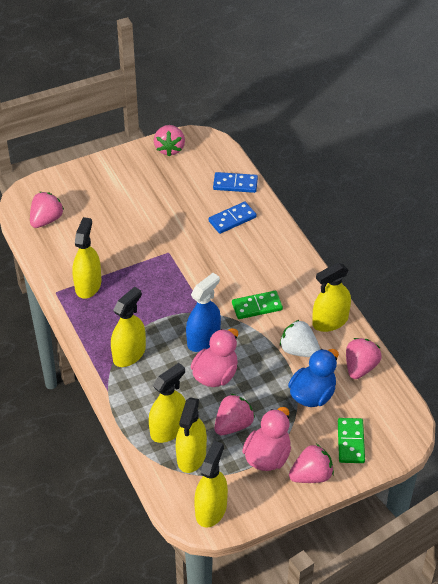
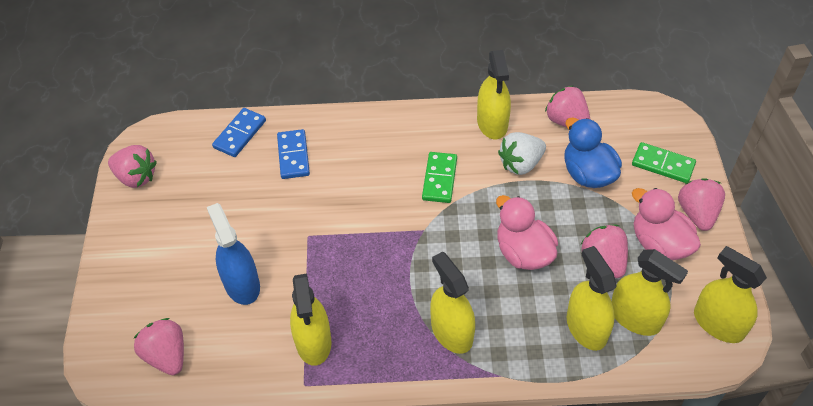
camera: 65 degrees left, 5 degrees up
(88, 285) = (313, 342): yellow spray bottle -> yellow spray bottle turned 135 degrees counterclockwise
(203, 339) = (464, 246): blue spray bottle -> blue spray bottle (242, 284)

